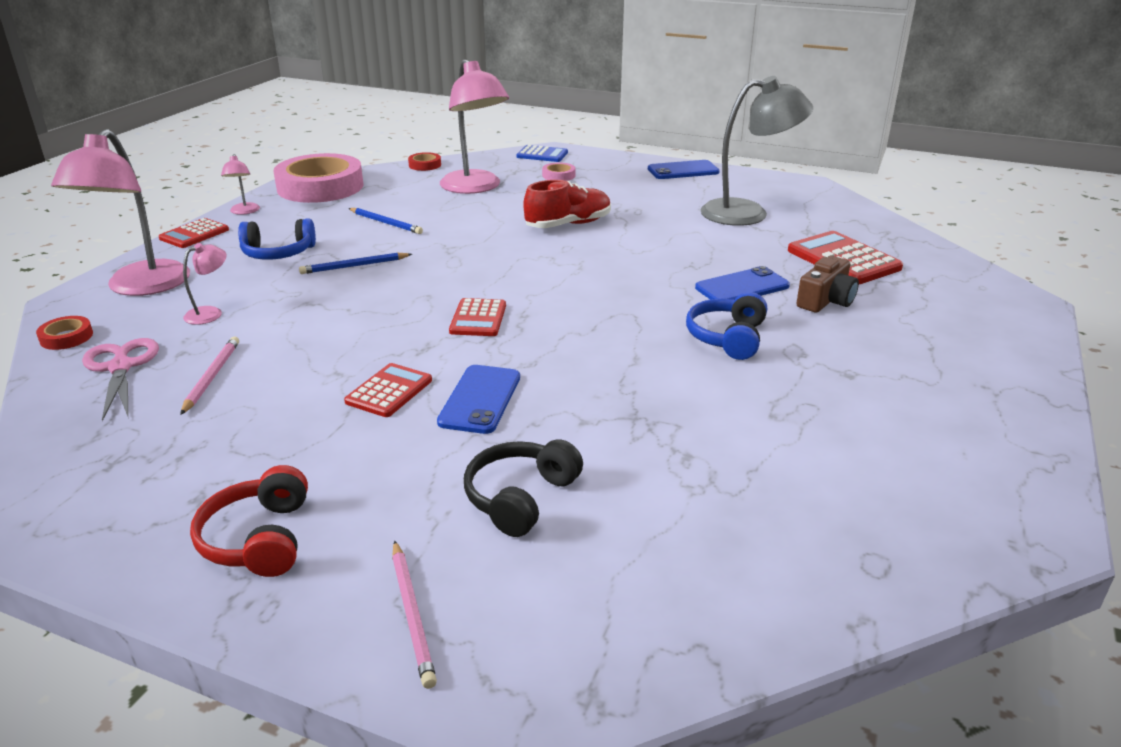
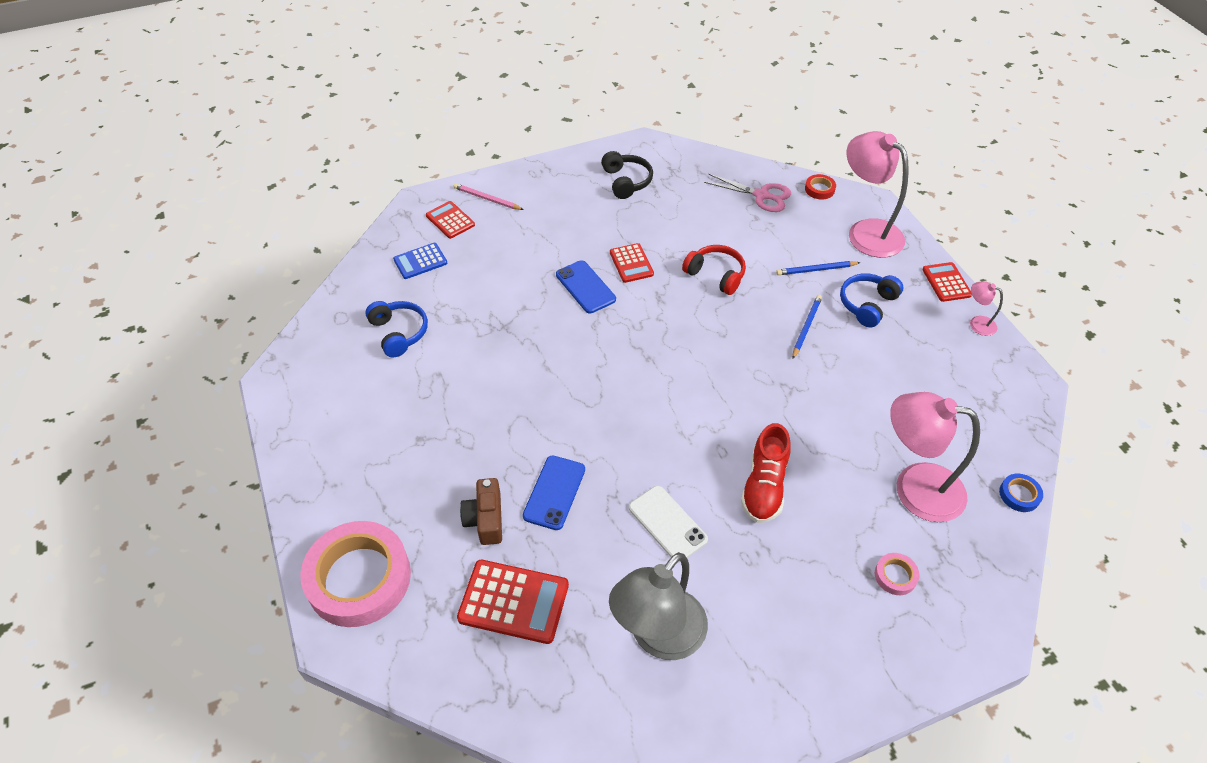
camera: 135 degrees right, 20 degrees up
(210, 313) = (796, 243): pink lamp -> none
(211, 377) = (716, 217): pink pencil -> none
(259, 539) = (572, 185): red headphones -> red headphones (716, 275)
(320, 187) = (1007, 391): pink tape -> pink tape (359, 578)
(386, 223) = (876, 384): blue pencil -> blue pencil (816, 270)
(425, 165) = (1019, 495): red tape -> blue tape
(478, 318) = (667, 337): red calculator -> red calculator (450, 220)
(520, 497) = (504, 255): black headphones -> black headphones (626, 181)
(542, 155) = (978, 615): blue calculator -> blue calculator (420, 261)
(669, 240) = (667, 523): none -> white phone
(683, 171) = (814, 700): blue phone -> none
(727, 338) = (514, 424): blue headphones -> blue headphones (399, 333)

